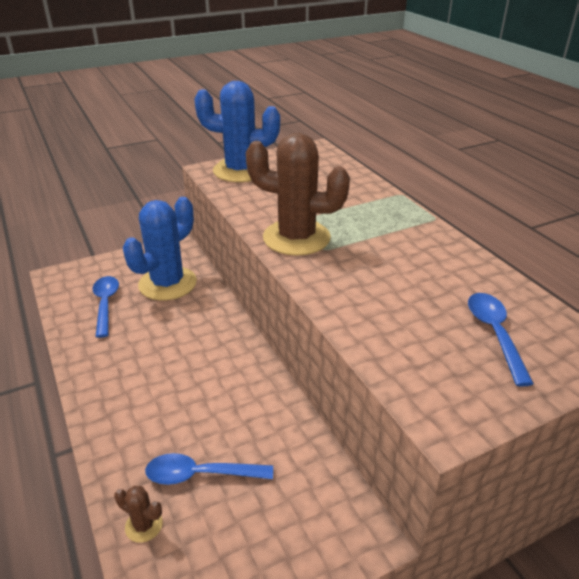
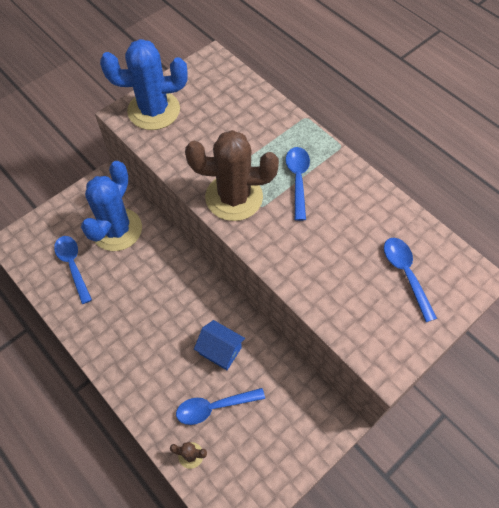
camera: 15 degrees left, 25 degrees up
(234, 414) = (220, 351): none -> blue house
(376, 235) = (297, 179): none -> blue spoon

